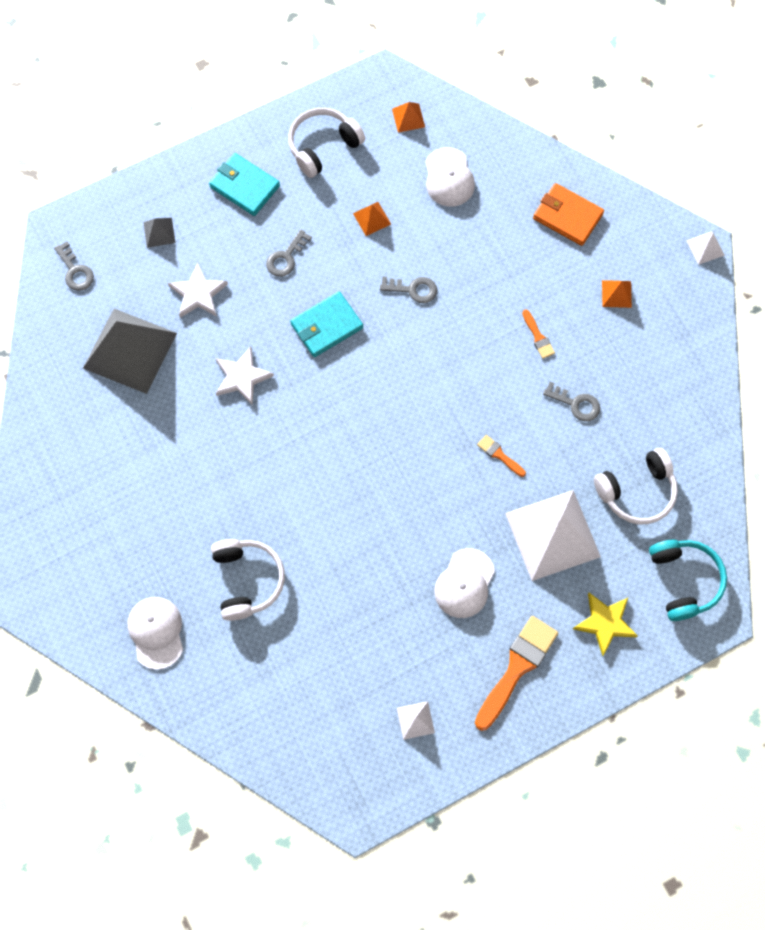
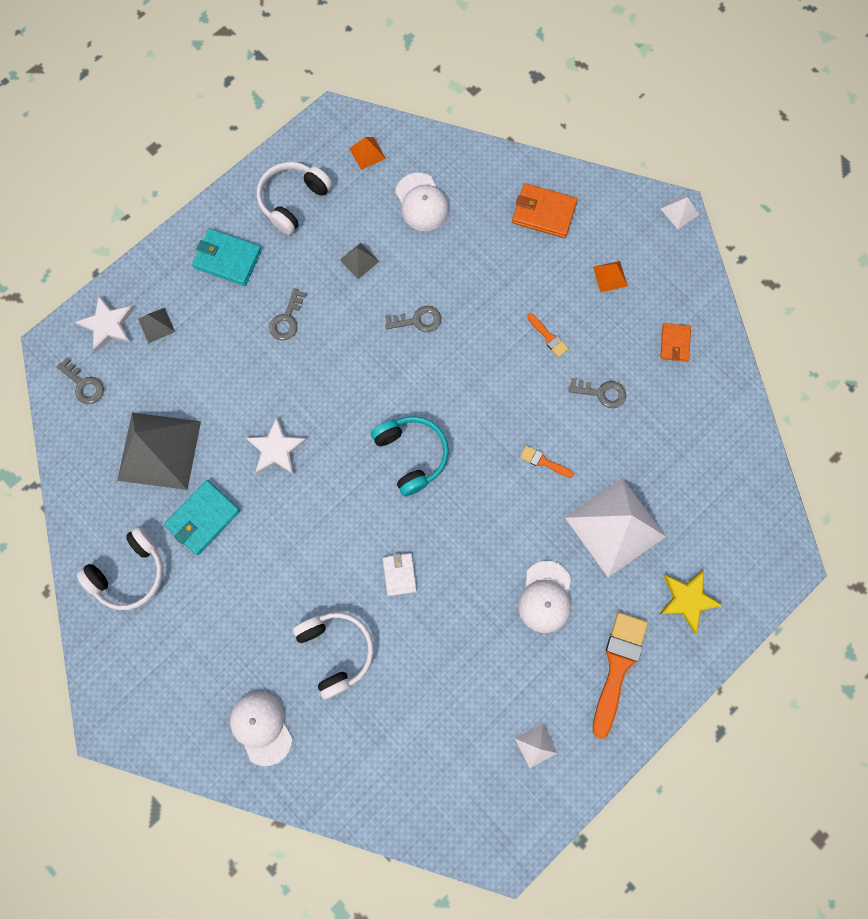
camera: 15 degrees left, 5 degrees up
(198, 294) = (211, 377): white star -> white star (108, 325)
(326, 326) = (344, 377): turquoise wallet -> turquoise wallet (203, 518)
(328, 525) = (399, 574): none -> white wallet
(372, 218) = (359, 260): orange pyramid -> grey pyramid
(637, 491) = (681, 463): white headphones -> white headphones (130, 573)
(663, 374) = (674, 343): none -> orange wallet
(684, 580) = (749, 538): turquoise headphones -> turquoise headphones (411, 455)

